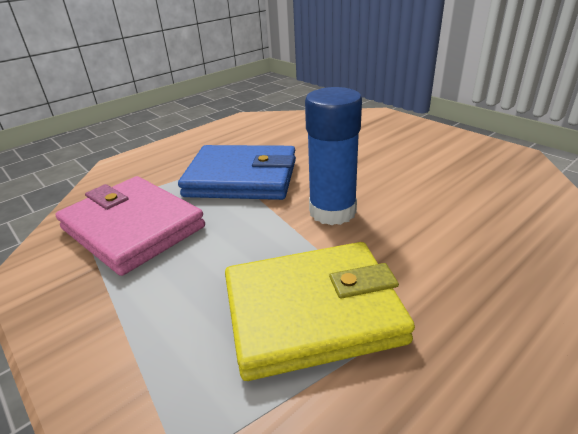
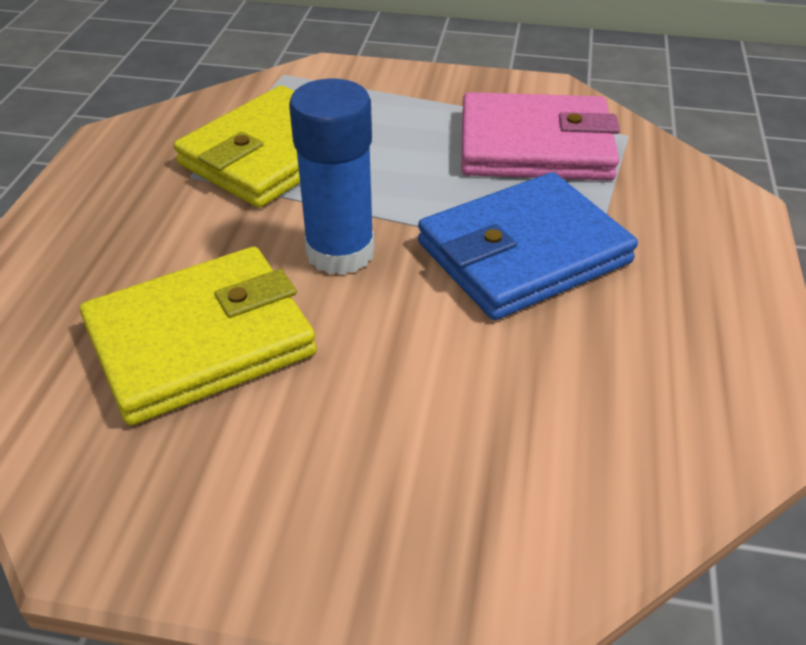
camera: 140 degrees right, 10 degrees up
(444, 197) = (201, 341): none -> yellow wallet

